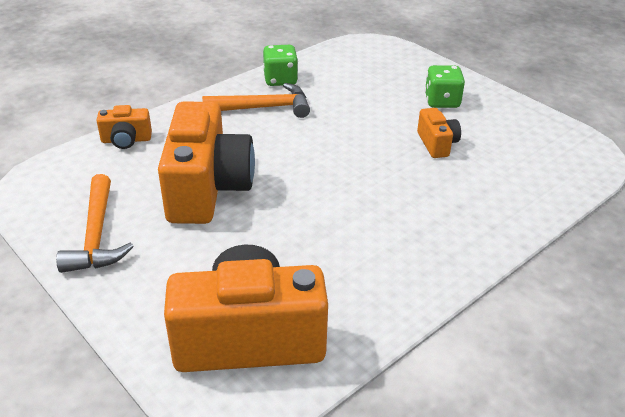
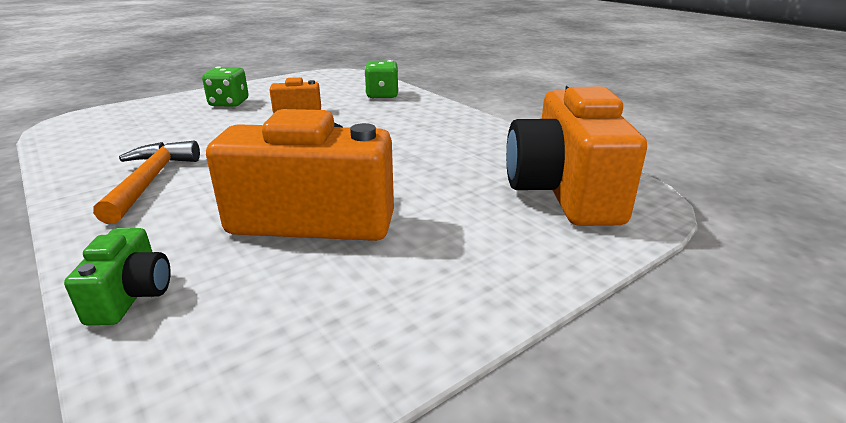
camera: 85 degrees left, 10 degrees down
(97, 235) = (397, 304): orange hammer -> none
(126, 140) = (131, 296): orange camera -> green camera
(280, 80) = (88, 170): green dice -> green dice (382, 95)

